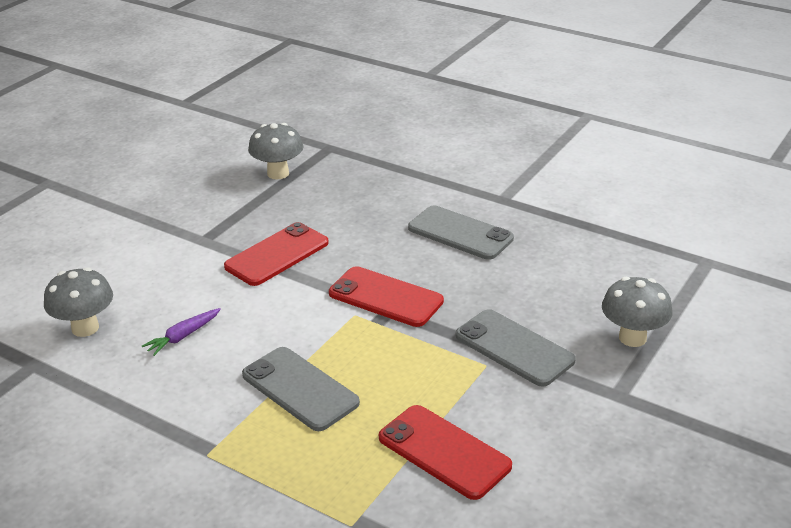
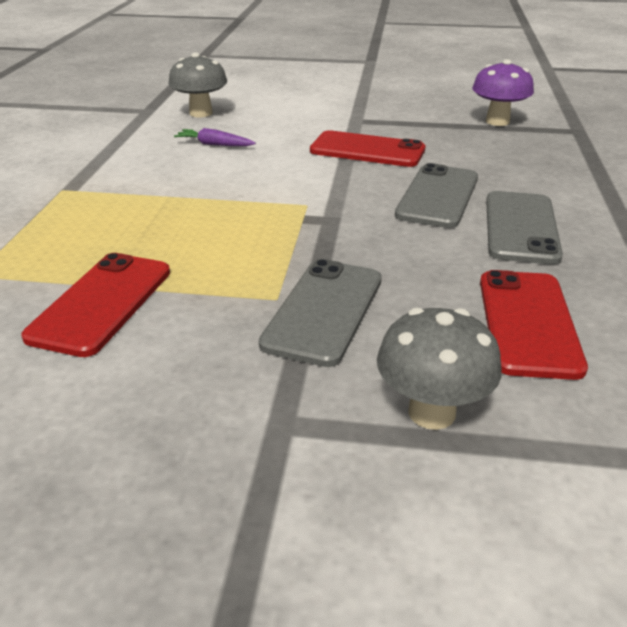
camera: 65 degrees right, 0 degrees up
(278, 173) = (497, 121): grey mushroom -> purple mushroom
(299, 389) = (170, 205): grey phone -> grey phone (437, 196)
(385, 297) = (350, 213): red phone -> red phone (527, 323)

